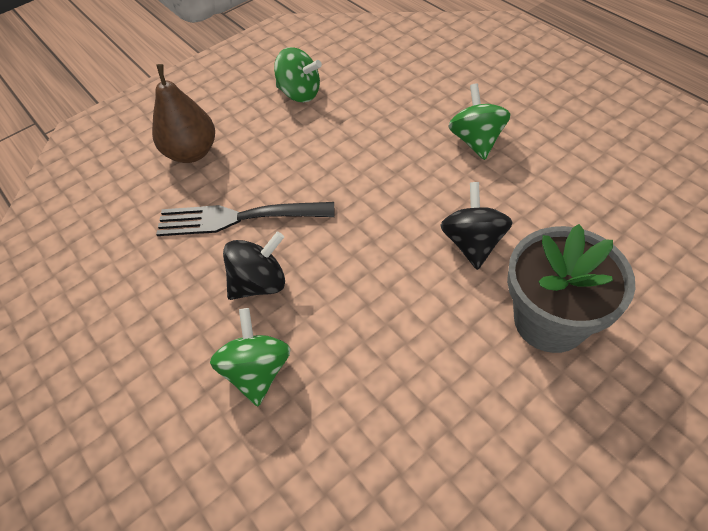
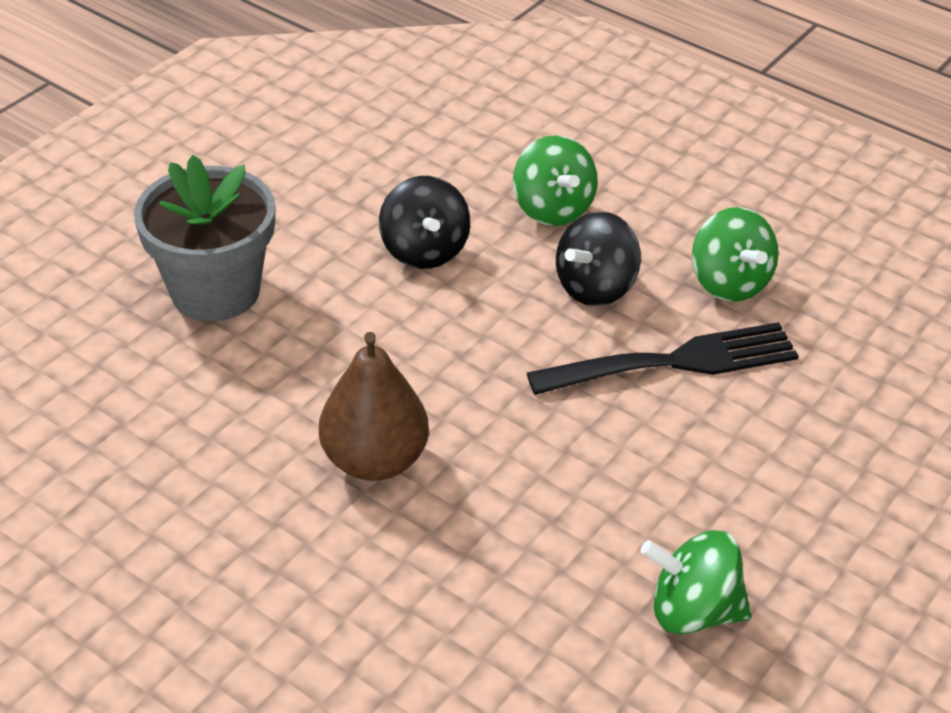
camera: 160 degrees right, 10 degrees down
(192, 153) = (823, 457): brown pear -> brown pear (374, 460)
(472, 243) = (315, 367): black spinning top -> black spinning top (424, 251)
(476, 141) = (317, 536): green spinning top -> green spinning top (729, 283)

